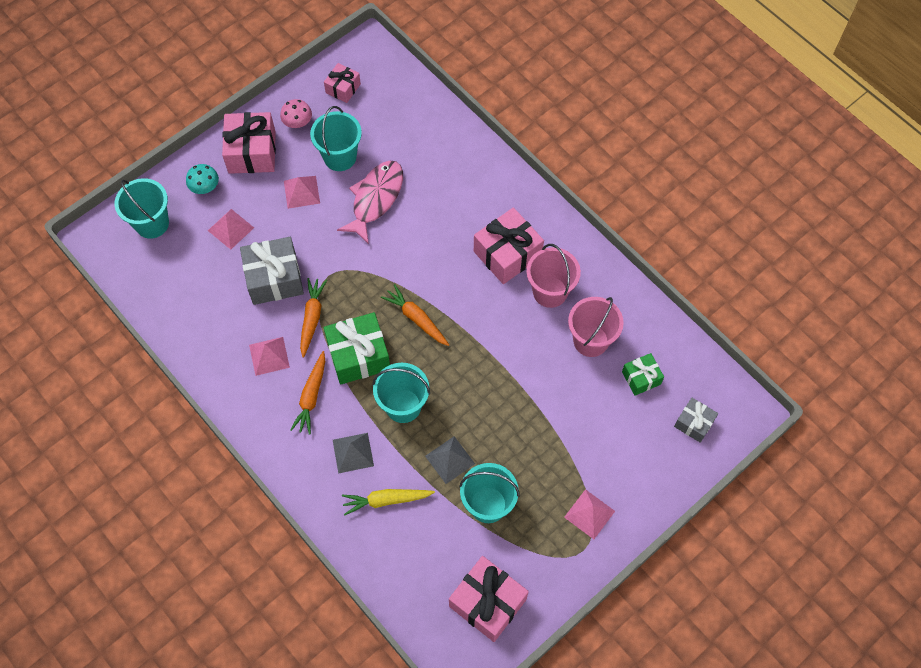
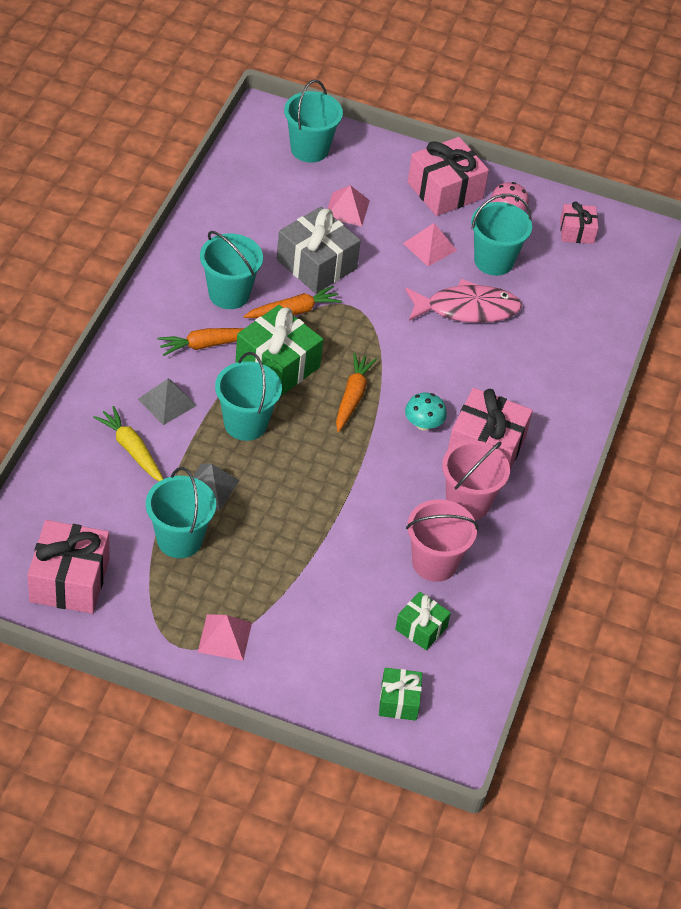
camera: 55 degrees right, 15 degrees down
(205, 187) = (378, 171): turquoise mushroom -> turquoise mushroom (423, 424)
(269, 356) = (229, 294): pink pyramid -> turquoise bucket
(694, 423) = (399, 701): grey gift -> green gift

